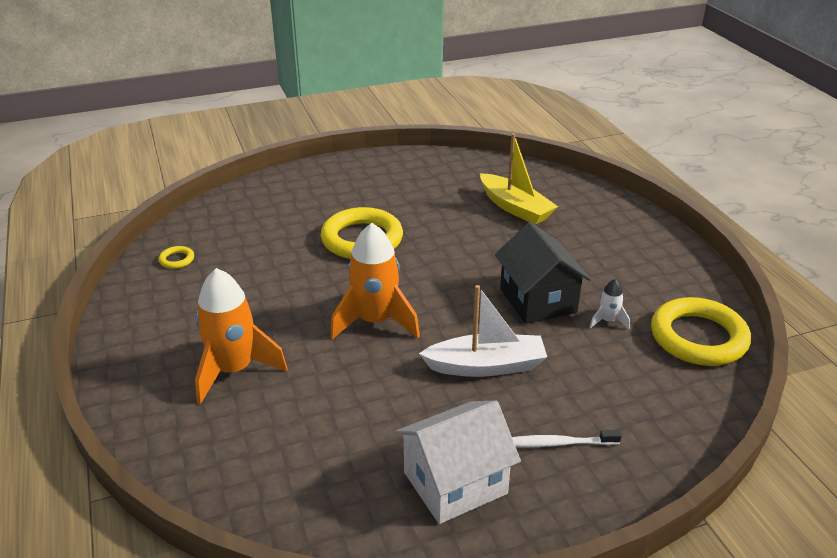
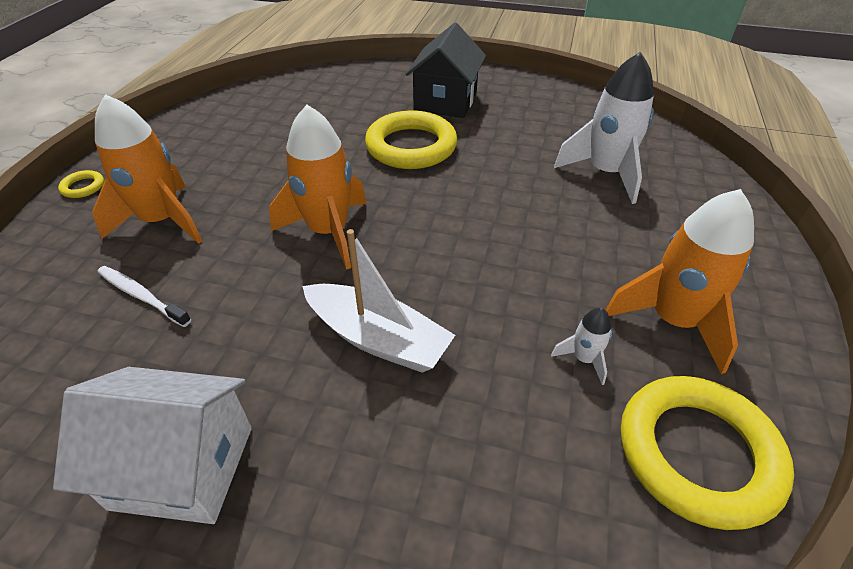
camera: 35 degrees right, 10 degrees up
(177, 260) = (245, 107): yellow ring -> yellow ring (83, 187)
(515, 208) = (605, 173): yellow boat -> white rocket
(538, 300) = (521, 289): black house -> black house (445, 101)
(556, 443) = (343, 492): white toothbrush -> white toothbrush (141, 296)
(633, 280) = (673, 321): none -> orange rocket

